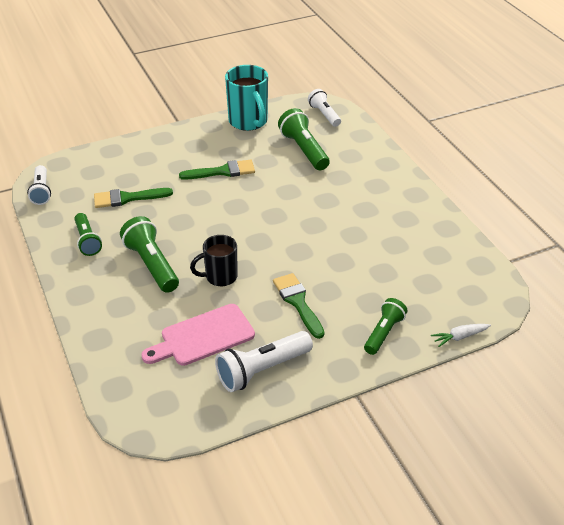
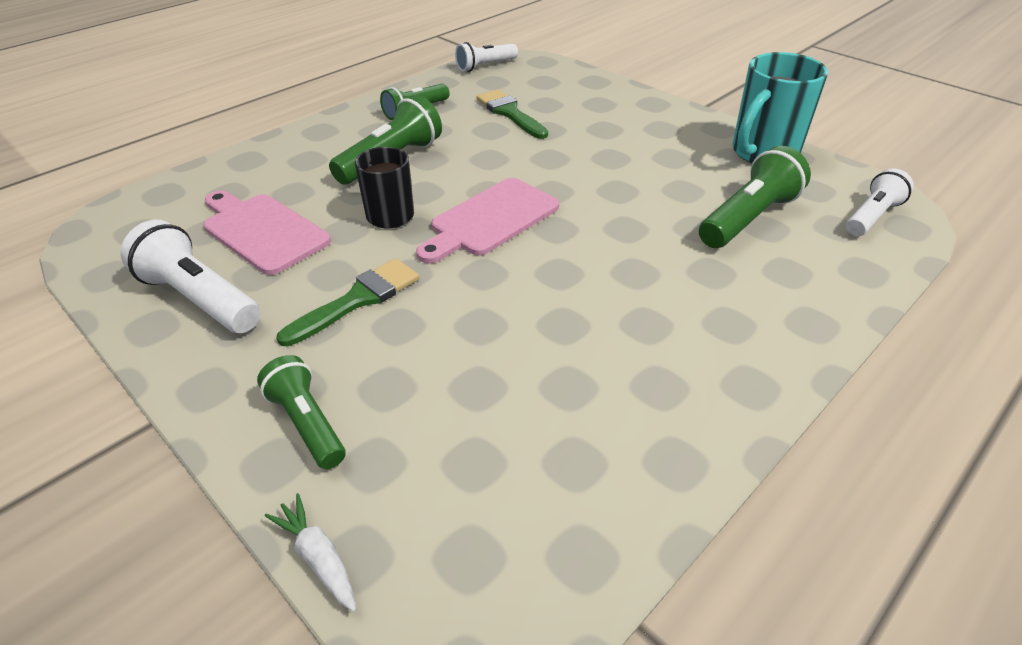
camera: 70 degrees right, 0 degrees up
(222, 171) = (622, 161): green brush -> none
(251, 237) = (490, 220): none -> pink cutting board
(384, 333) = (307, 423): green flashlight -> green flashlight turned 135 degrees counterclockwise

